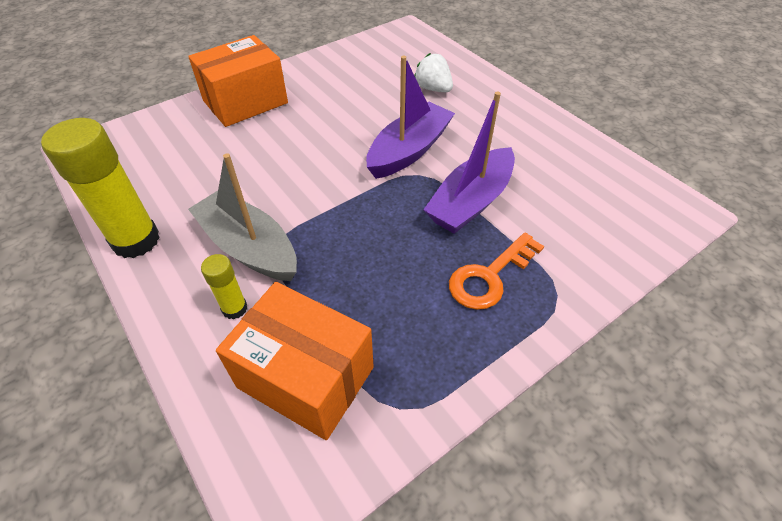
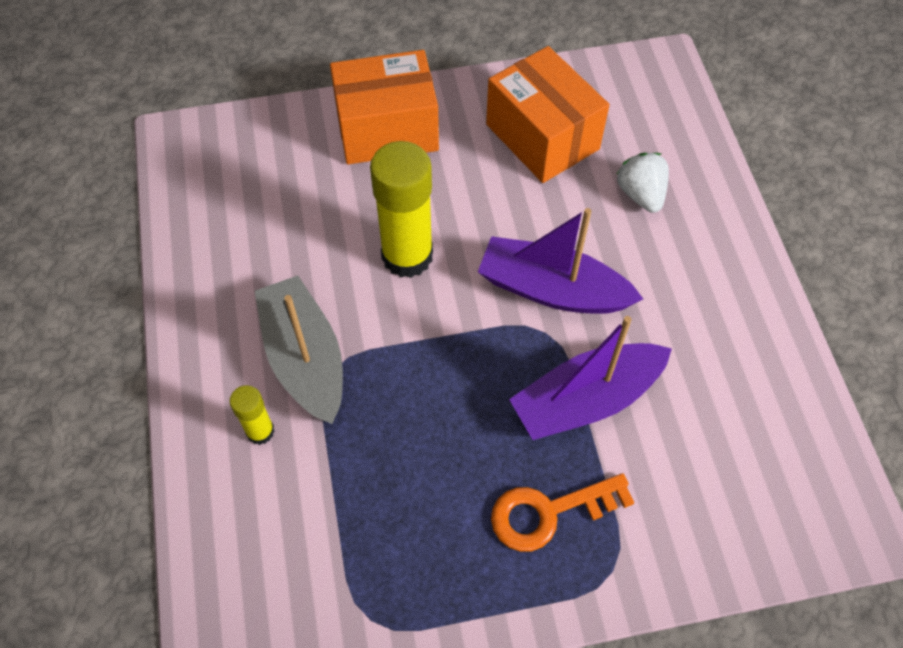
camera: 25 degrees right, 10 degrees up
(136, 240) = (193, 299): yellow glue stick -> yellow glue stick (407, 256)
(305, 377) = (296, 543): orange box -> orange box (542, 137)
(409, 151) = (552, 290): purple boat -> purple boat turned 135 degrees counterclockwise

